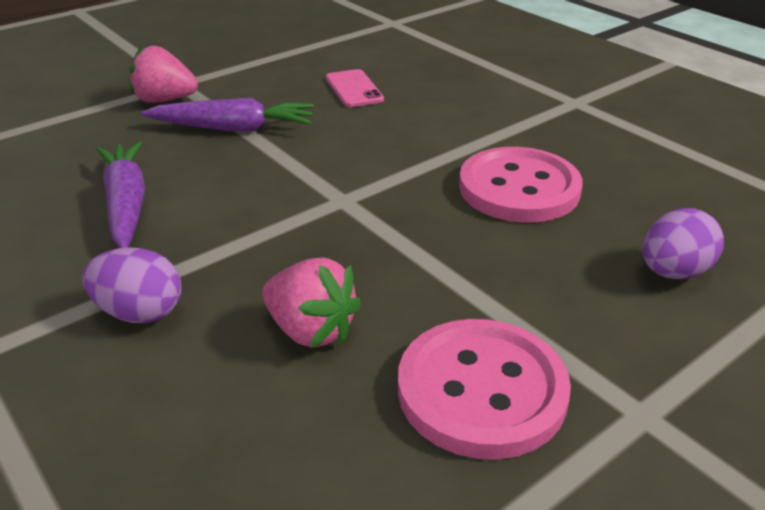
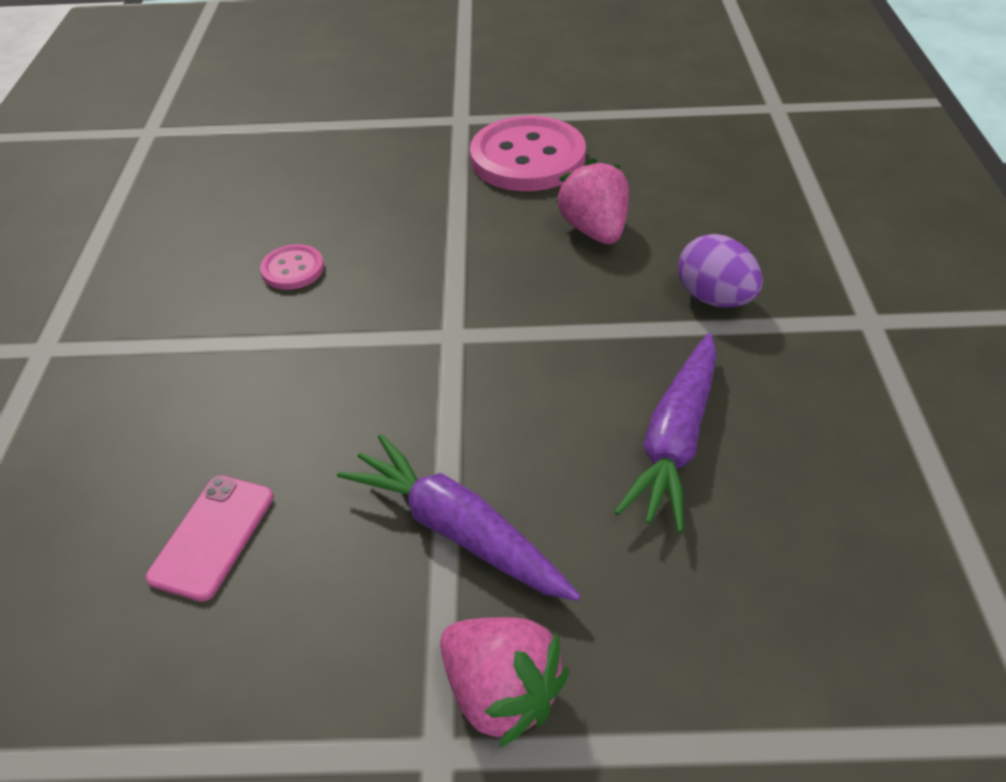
camera: 140 degrees left, 10 degrees up
(519, 188) = (293, 269): pink button -> pink button, size x0.47
(673, 272) = (314, 163): purple egg -> none

